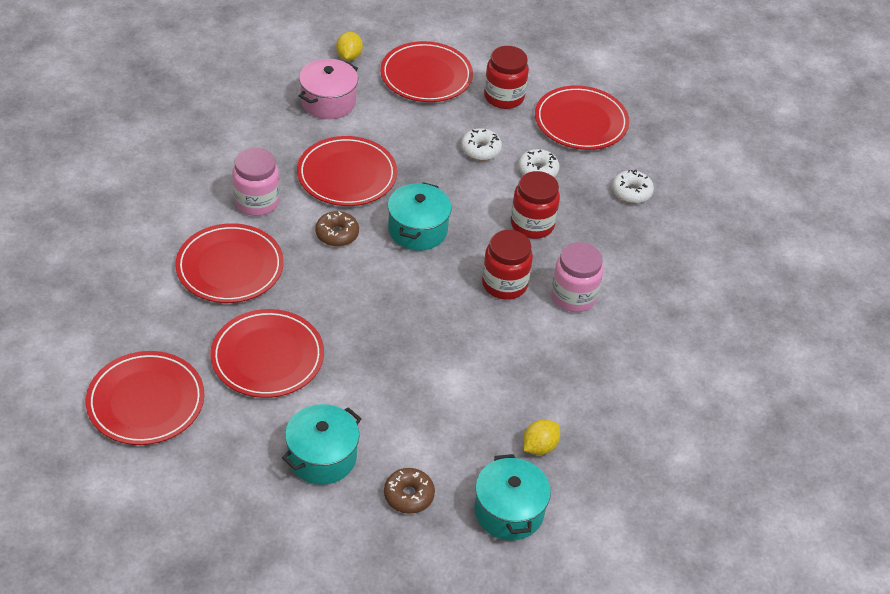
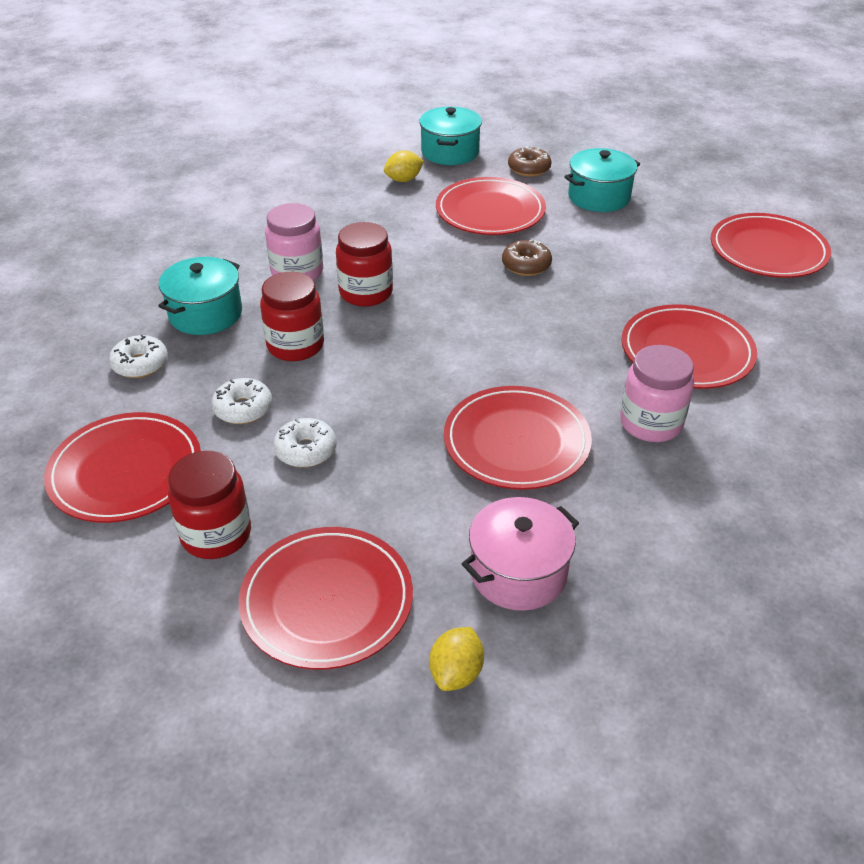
camera: 160 degrees left, 5 degrees down
(267, 357) = (644, 267): red plate -> red plate (490, 211)
(337, 234) = (547, 369): brown donut -> brown donut (526, 265)
(417, 230) = (442, 359): turquoise pot -> turquoise pot (205, 314)

